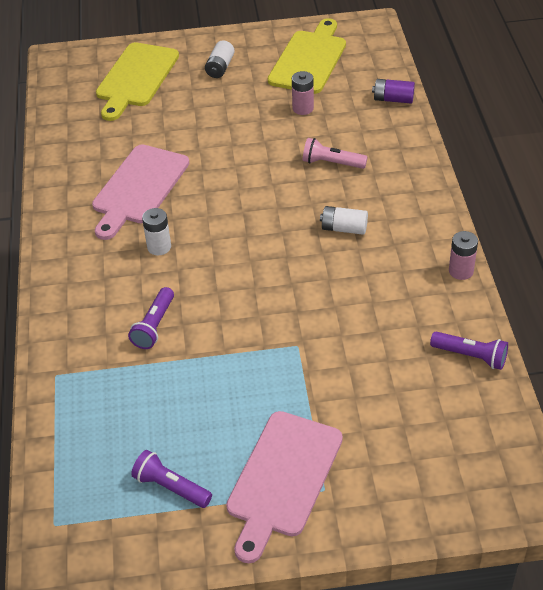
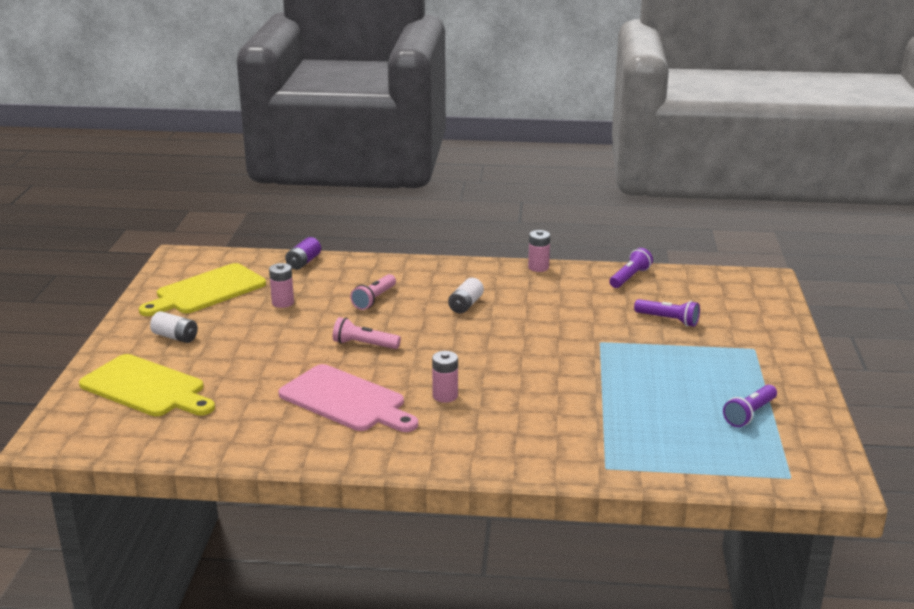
camera: 80 degrees left, 20 degrees down
(154, 326) = (555, 407): purple flashlight -> purple flashlight (668, 320)
(159, 247) = (445, 396): white battery -> pink battery
(239, 176) = (364, 345): none -> pink flashlight
(283, 478) = (742, 363): pink cutting board -> none
(309, 60) = (207, 291): yellow cutting board -> yellow cutting board turned 75 degrees counterclockwise

